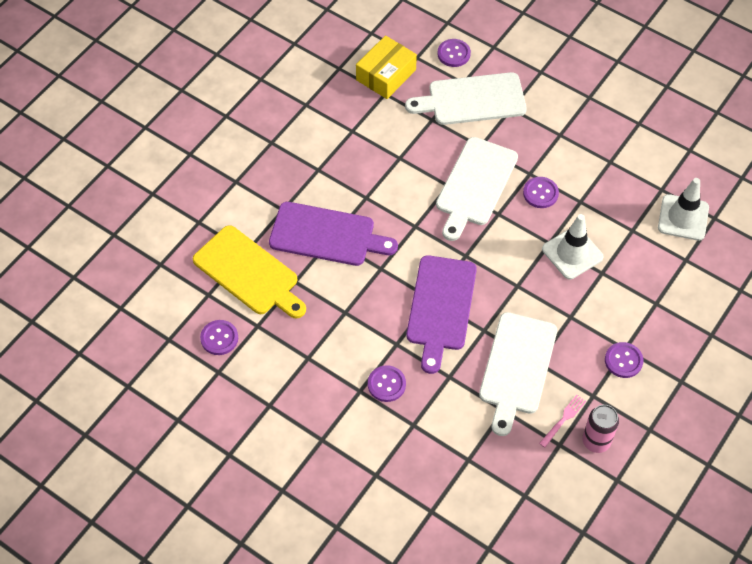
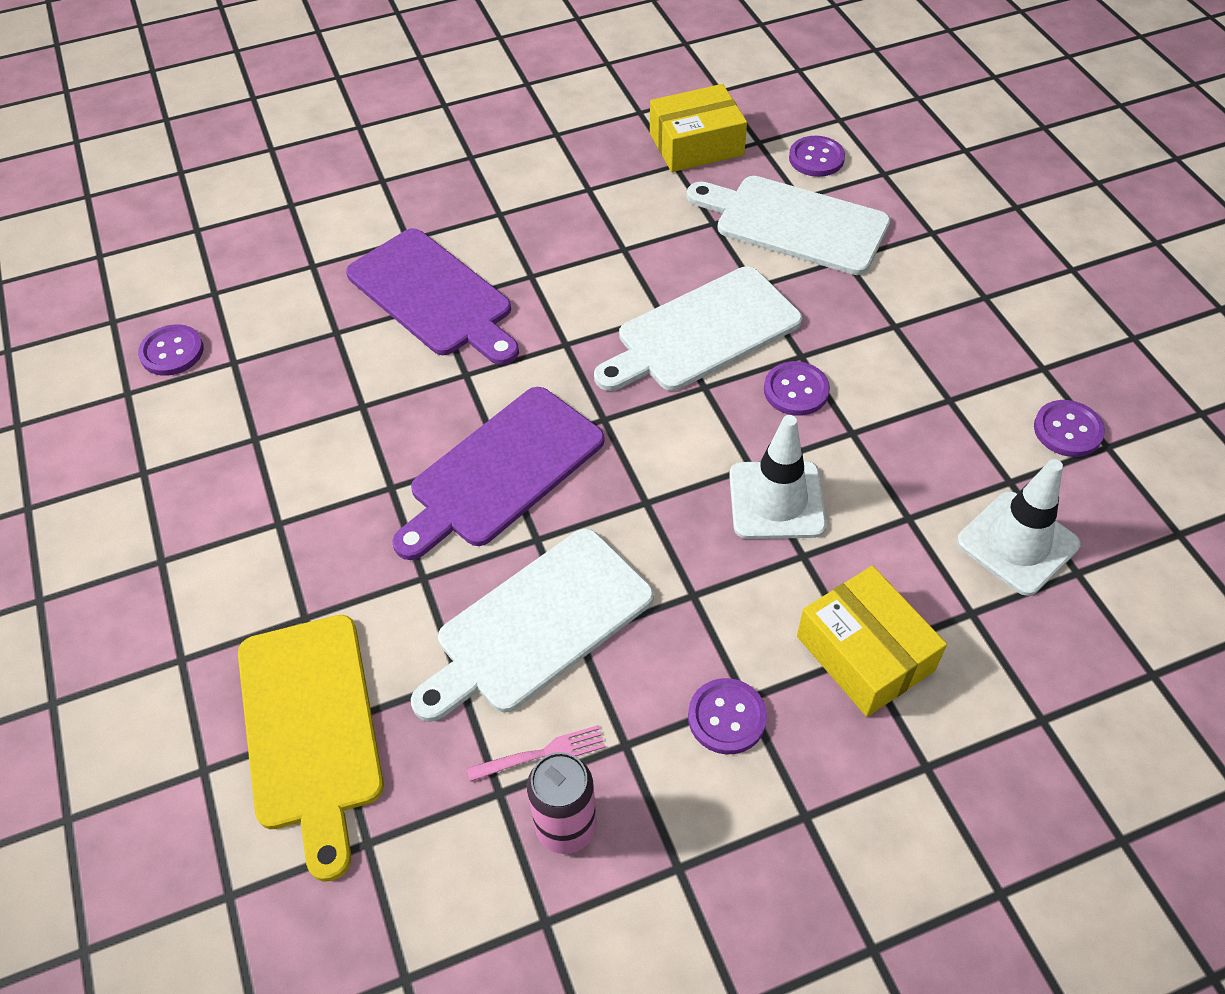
camera: 35 degrees right, 5 degrees down
(249, 273) = (289, 292): yellow cutting board -> yellow cutting board (310, 729)
(386, 384) = (323, 535): purple button -> purple button (1067, 430)
(657, 302) = (865, 653): none -> yellow box

